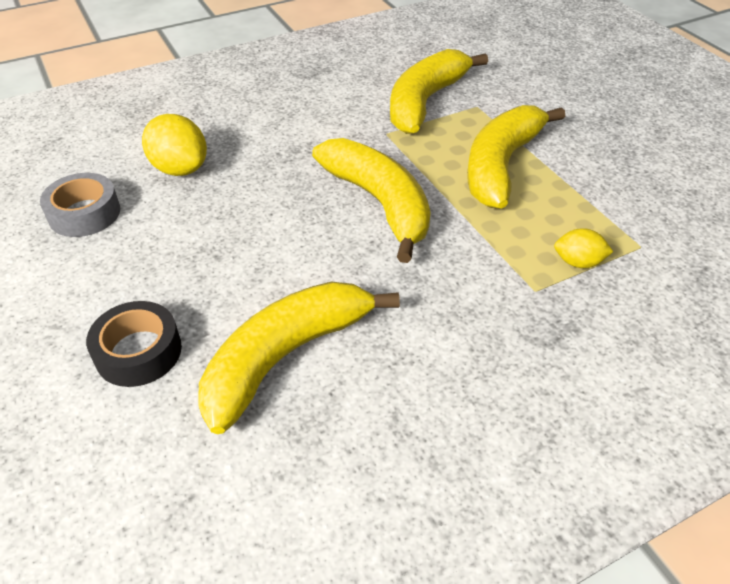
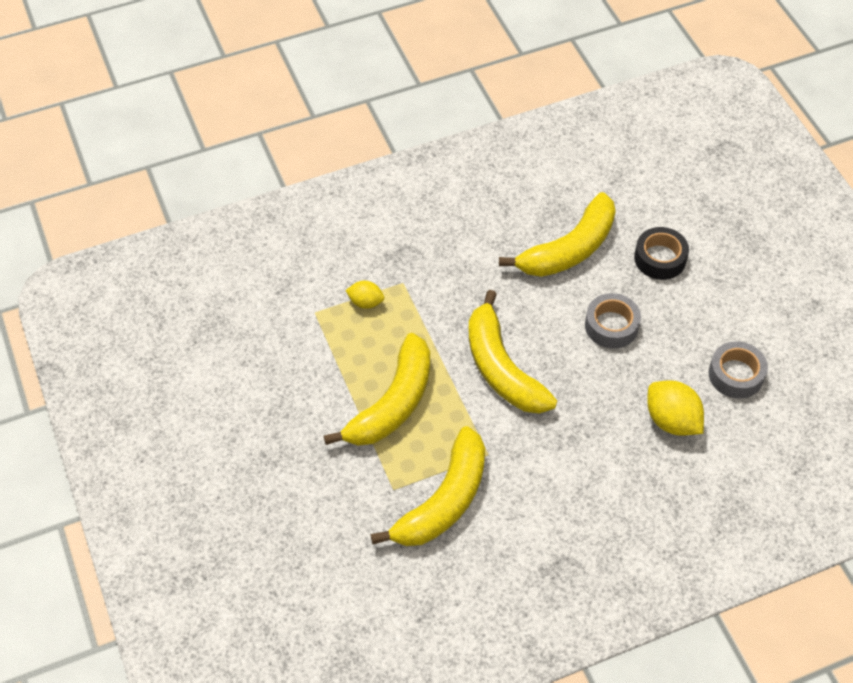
camera: 175 degrees left, 10 degrees up
(234, 255) = (611, 326): none -> grey tape

